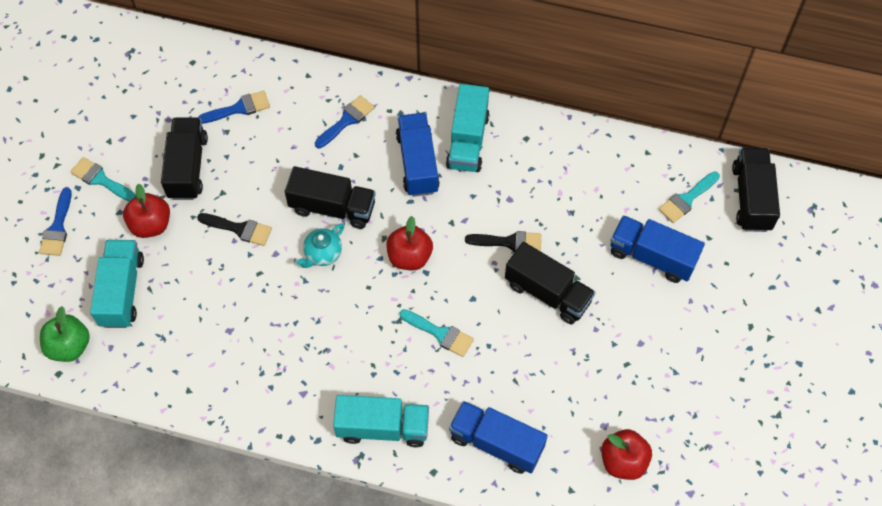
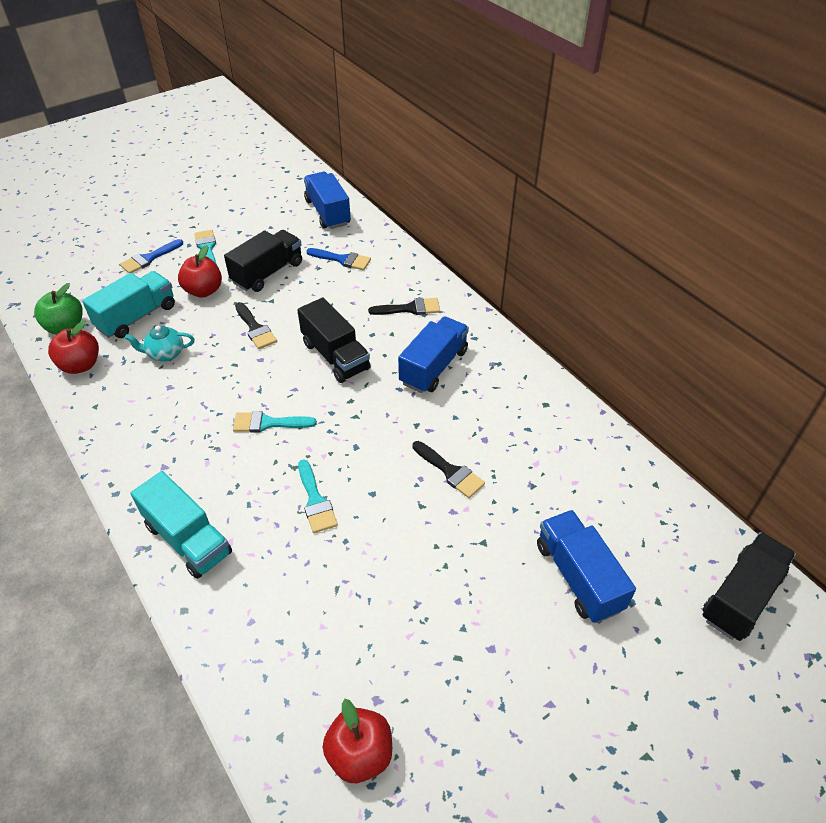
camera: 40 degrees right, 15 degrees down
(323, 254) = (292, 381): turquoise teapot -> turquoise teapot (165, 354)
(346, 120) = (410, 308): blue brush -> black brush
(409, 257) = (355, 427): red apple -> red apple (81, 365)
(467, 141) = (492, 376): turquoise truck -> none
(496, 443) = (262, 630): blue truck -> blue truck (328, 212)
(548, 293) = (443, 536): black truck -> none
(687, 199) = (663, 550): turquoise brush -> turquoise brush (268, 423)

